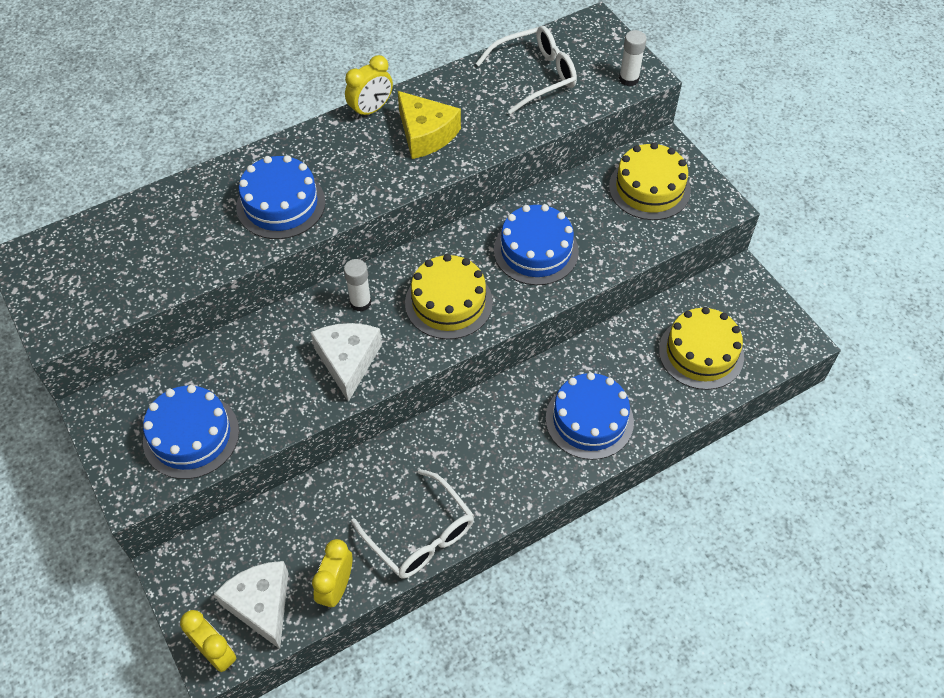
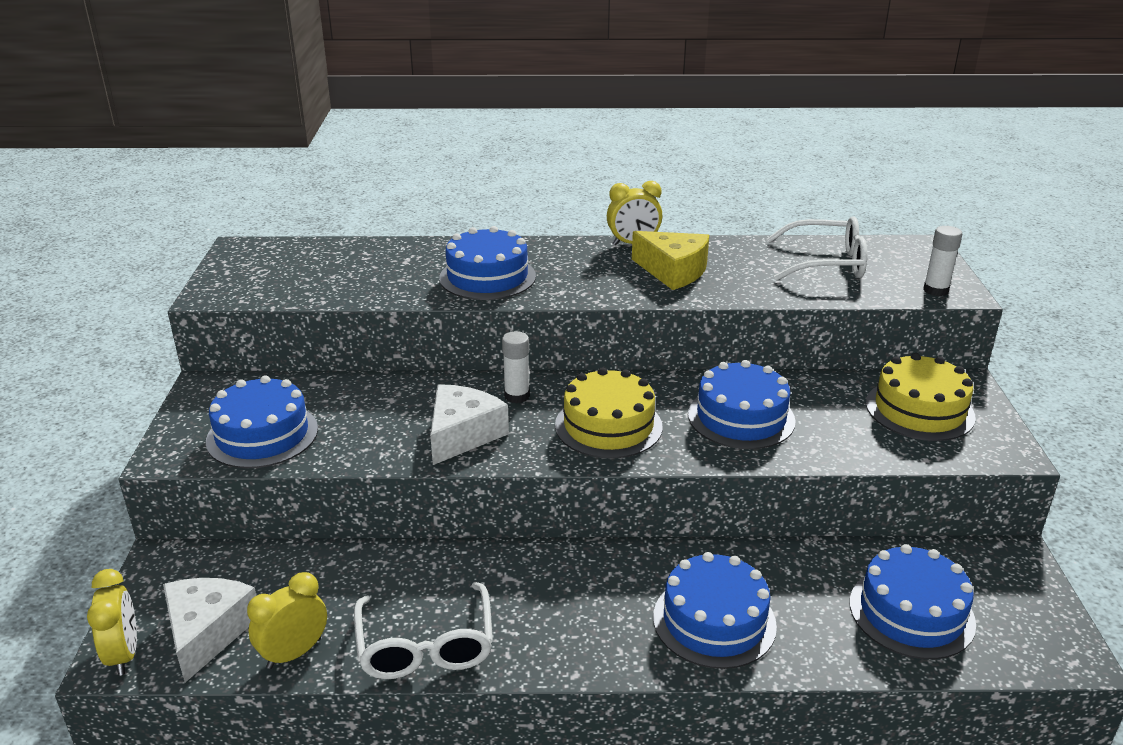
camera: 30 degrees right, 25 degrees down
(425, 134) = (673, 271): yellow cheese -> yellow cheese turned 45 degrees counterclockwise
(701, 353) = (911, 612): yellow cake -> blue cake

